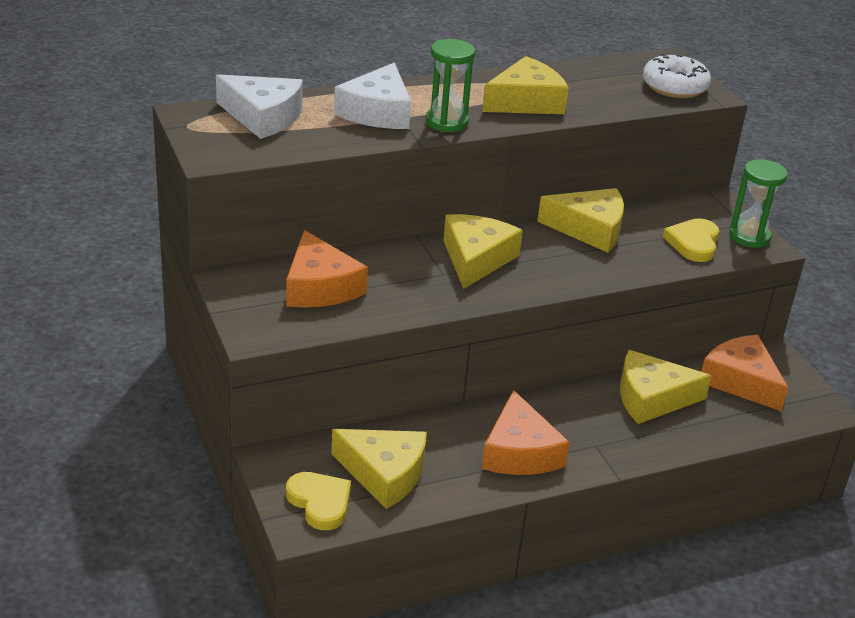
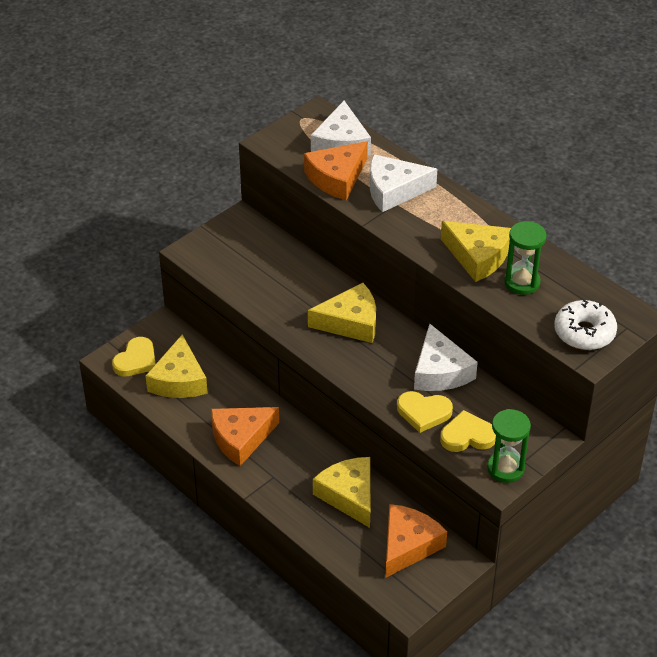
camera: 70 degrees right, 10 degrees up
(320, 287) = (261, 260): orange cheese -> orange cheese (337, 178)
(446, 122) = (408, 226): green hourglass -> green hourglass (522, 282)
(589, 229) = (440, 371): yellow cheese -> white cheese
(646, 257) = (423, 412): none -> yellow heart

